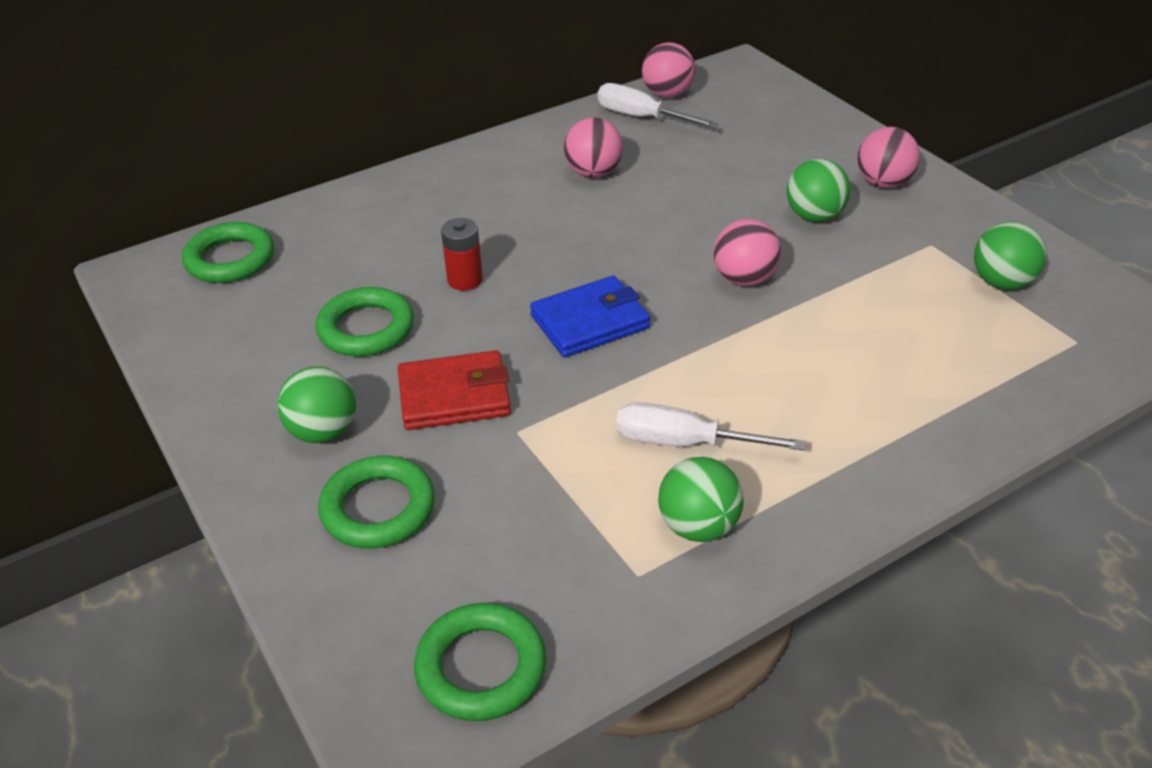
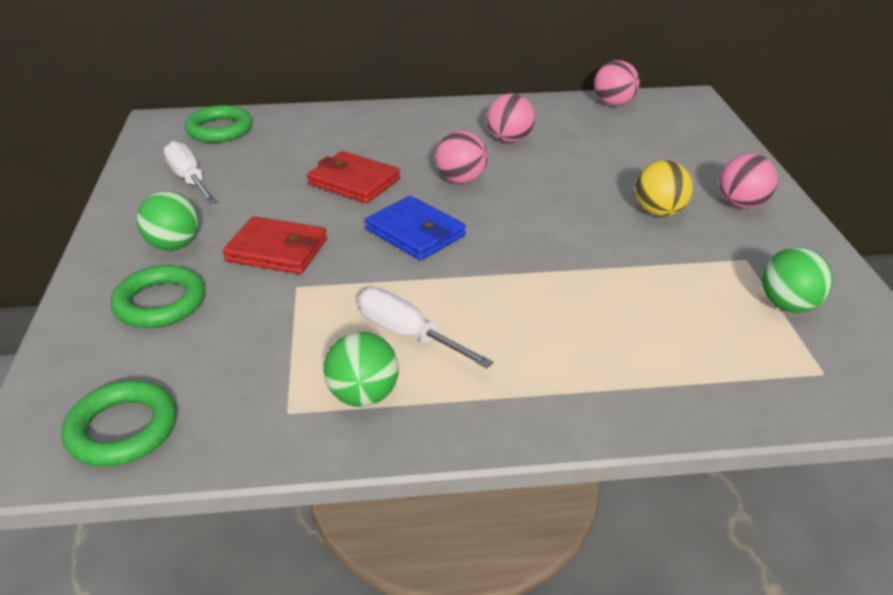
camera: 25 degrees right, 5 degrees down
(366, 328) = (261, 192): green ring -> none
(465, 280) = (354, 182): red battery -> red wallet
(590, 322) = (415, 233): blue wallet -> blue wallet turned 45 degrees clockwise
(641, 117) = (579, 113): white screwdriver -> white screwdriver (189, 179)
(744, 279) = (560, 238): pink ball -> pink ball (461, 180)
(814, 216) = (659, 212): green ball -> yellow ball

